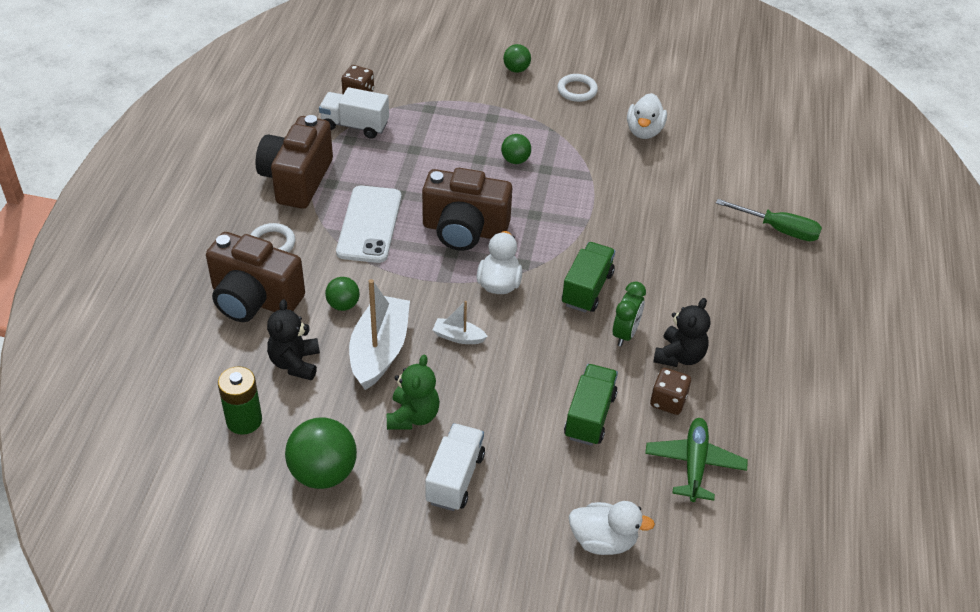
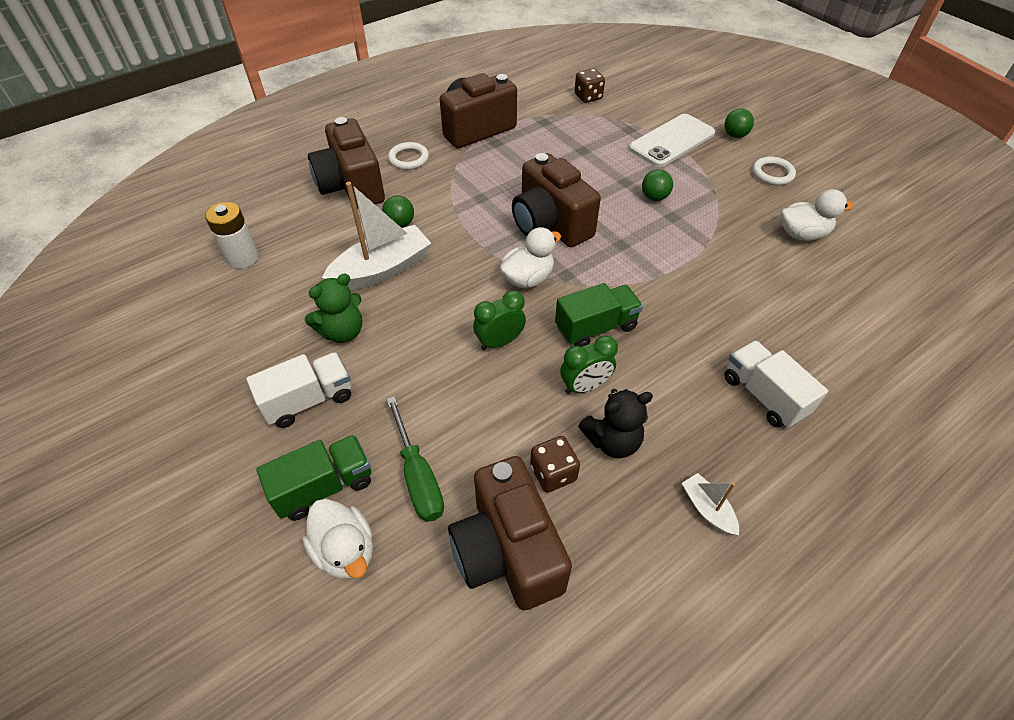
camera: 45 degrees right, 5 degrees up
(244, 420) = (243, 258): green battery -> white battery
(295, 363) = (320, 242): black teddy bear -> none
(323, 473) = (237, 327): green ball -> none
(355, 125) = (559, 115): white truck -> white truck (763, 396)
(369, 224) = (486, 182): white phone -> white phone (672, 141)
(458, 337) = (448, 297): white boat -> white boat (707, 509)
(535, 343) = (499, 342): none -> green clock
(589, 416) = (469, 432): green truck -> green truck (324, 486)
(644, 131) = (802, 234): white duck -> white duck turned 150 degrees counterclockwise
(694, 464) = (507, 551): green plane -> brown camera
(779, 229) = (855, 395): green screwdriver -> green screwdriver (418, 476)

